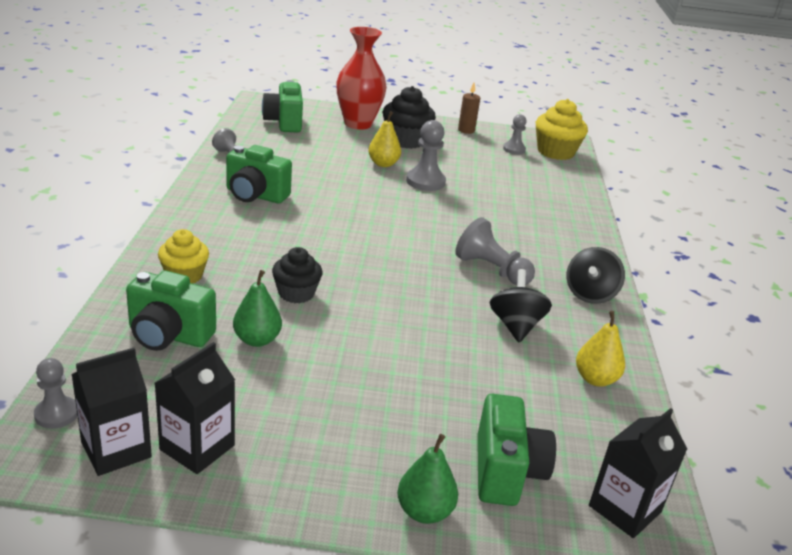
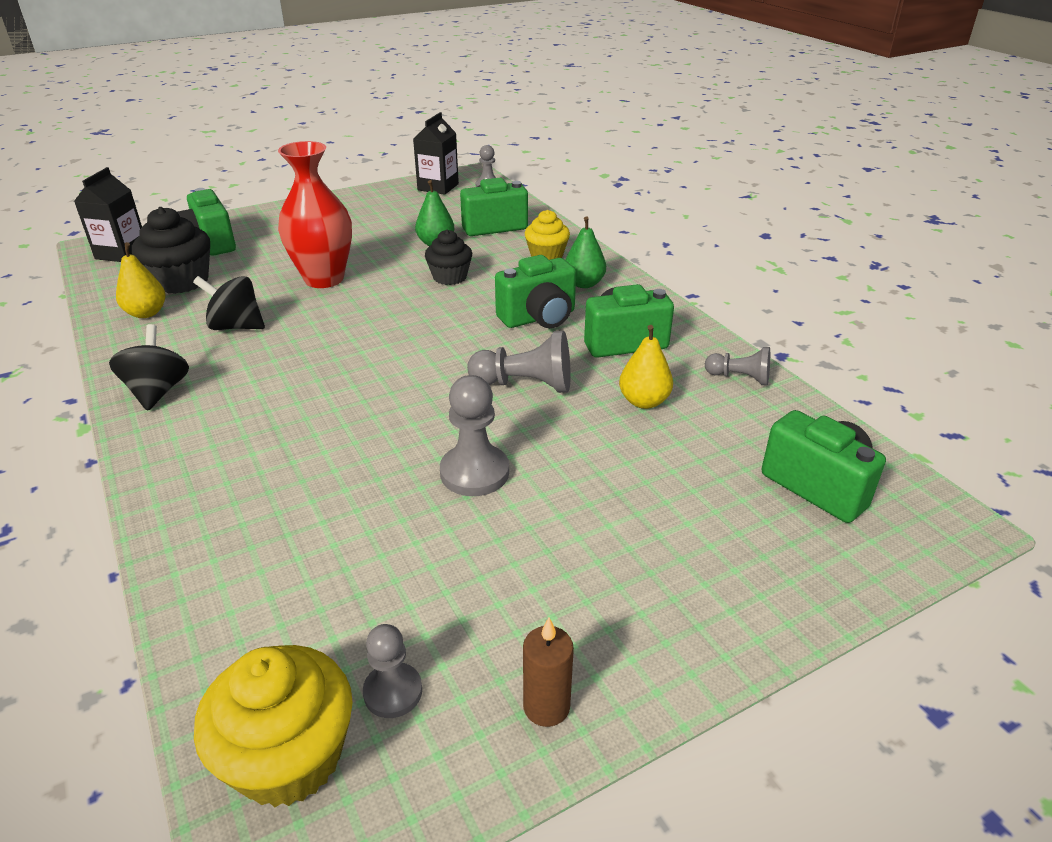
camera: 150 degrees right, 5 degrees up
(197, 447) = (400, 199): black carton -> none
(281, 231) = (539, 318): none -> green camera
(358, 124) = (737, 566): red vase -> red vase (324, 279)
(383, 164) = (569, 476): yellow pear -> yellow pear (643, 401)
(406, 141) = (608, 567): black cupcake -> black cupcake (181, 281)
(424, 511) = (252, 217): green pear -> green pear (584, 284)
(491, 270) = (289, 372): grey pawn -> grey pawn (525, 384)
(515, 326) = (236, 326): black spinning top -> black spinning top turned 135 degrees clockwise

